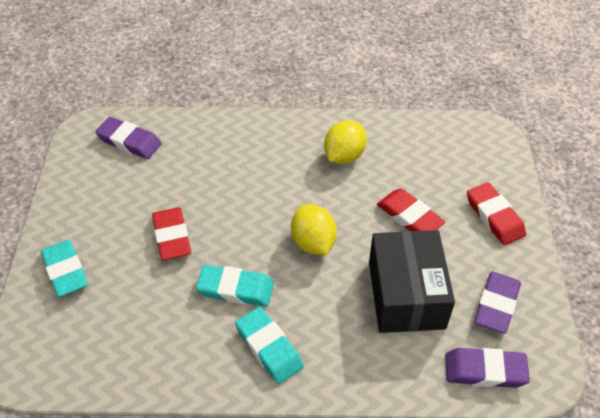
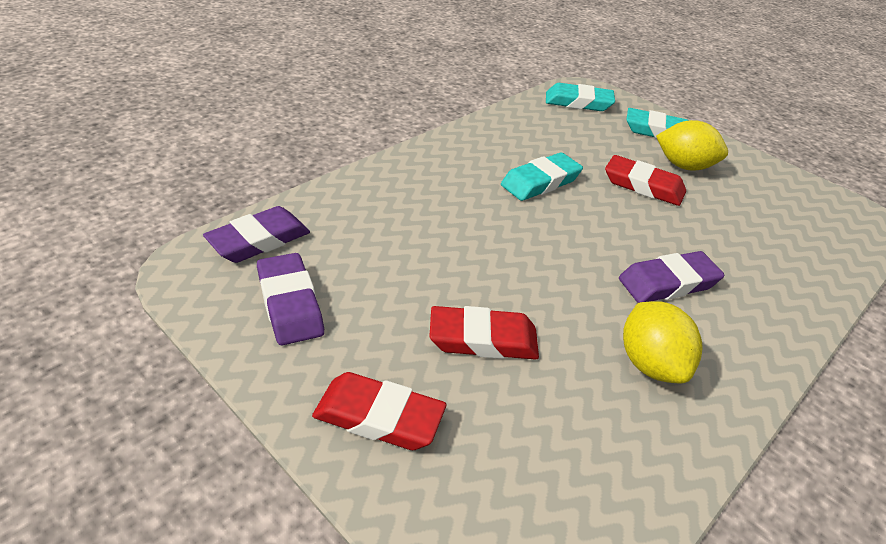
camera: 130 degrees right, 10 degrees down
(129, 141) = (820, 229): purple eraser -> purple eraser (668, 283)
(269, 347) = (461, 164): turquoise eraser -> turquoise eraser (578, 102)
(313, 242) = (537, 249): yellow lemon -> yellow lemon (684, 166)
(406, 294) = (396, 258): black box -> none

